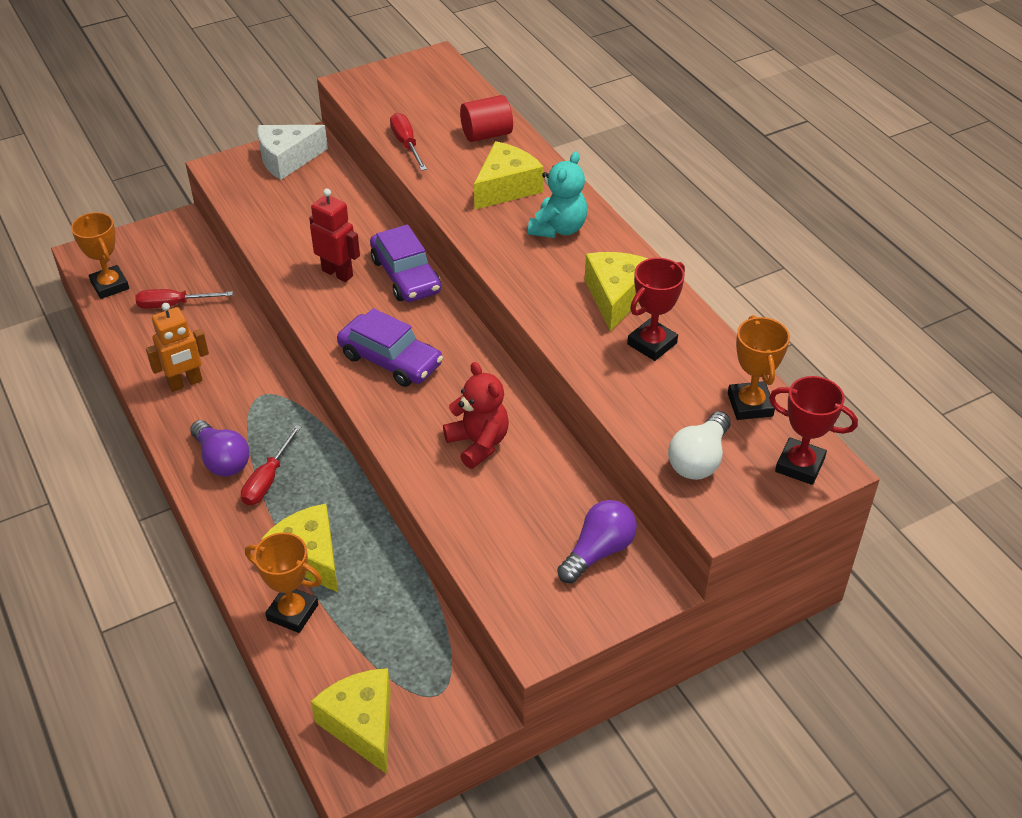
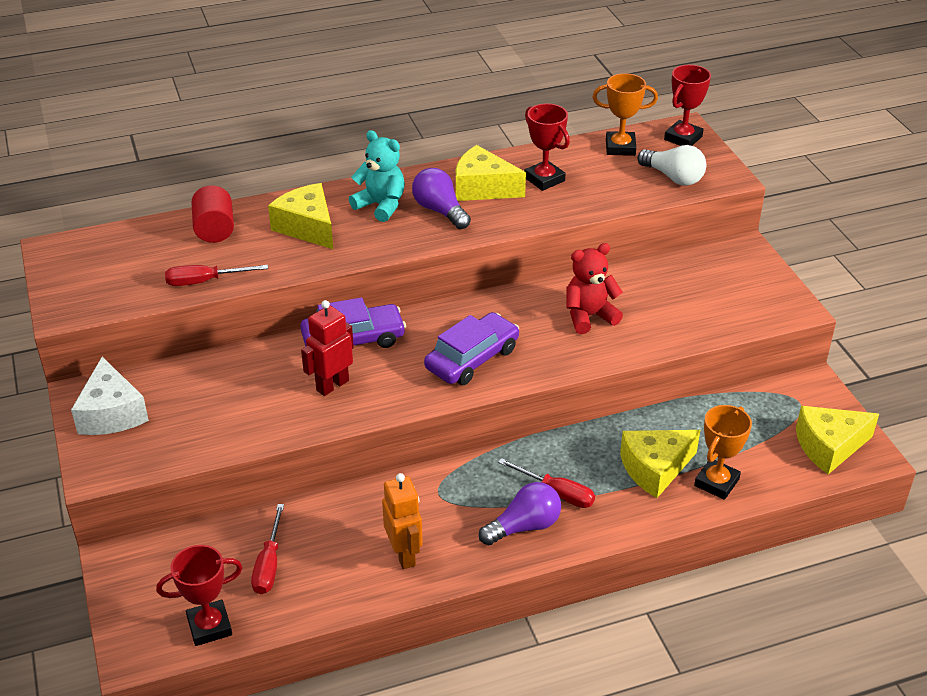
camera: 80 degrees left, 5 degrees down
(110, 285) = (209, 626): orange trophy -> red trophy
(598, 552) = (711, 269): purple light bulb -> purple light bulb (440, 211)

